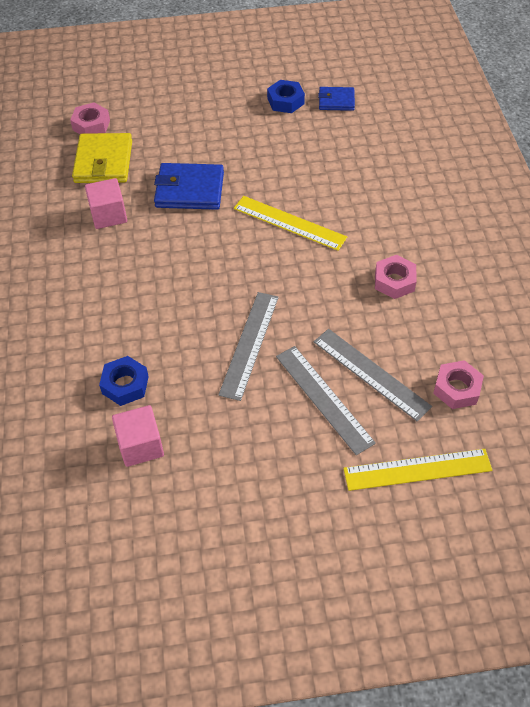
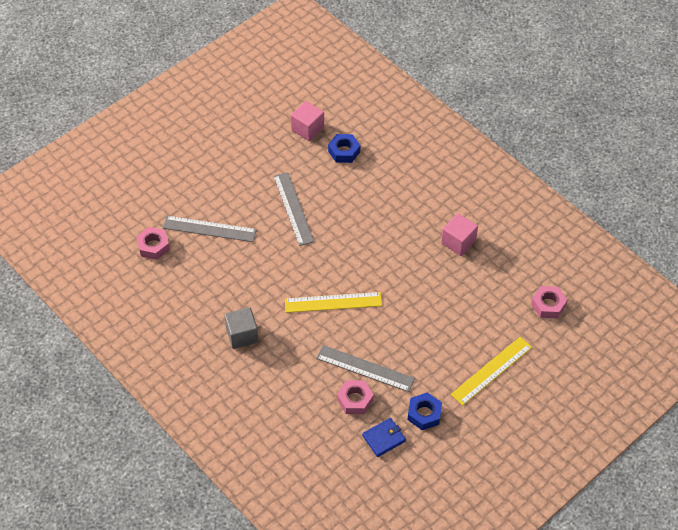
camera: 145 degrees right, 0 degrees up
(103, 162) = (505, 279): yellow wallet -> none
(189, 190) = (423, 290): blue wallet -> none
(323, 398) = (227, 201): grey ruler -> grey ruler (365, 368)
(394, 281) = (232, 296): pink nut -> pink nut (355, 400)
(409, 238) = (242, 335): none -> grey cube
(417, 470) = (152, 191): yellow ruler -> yellow ruler (491, 370)

